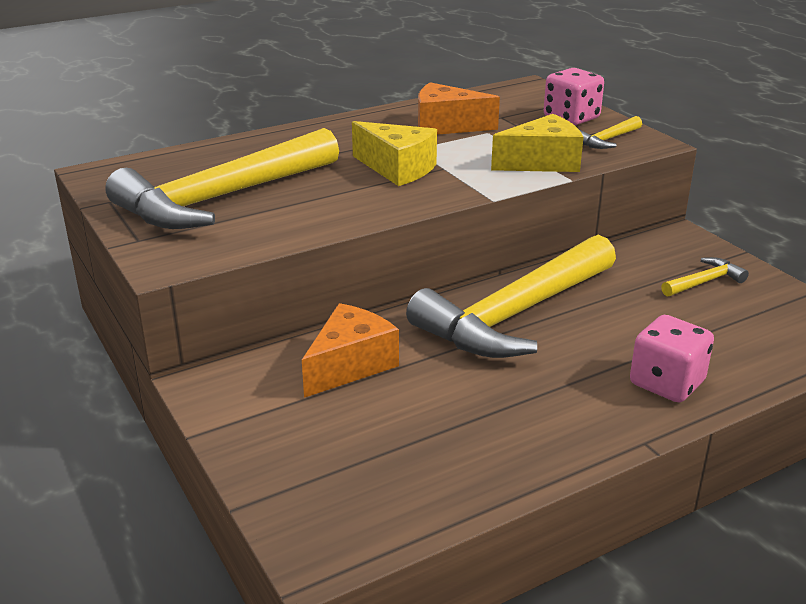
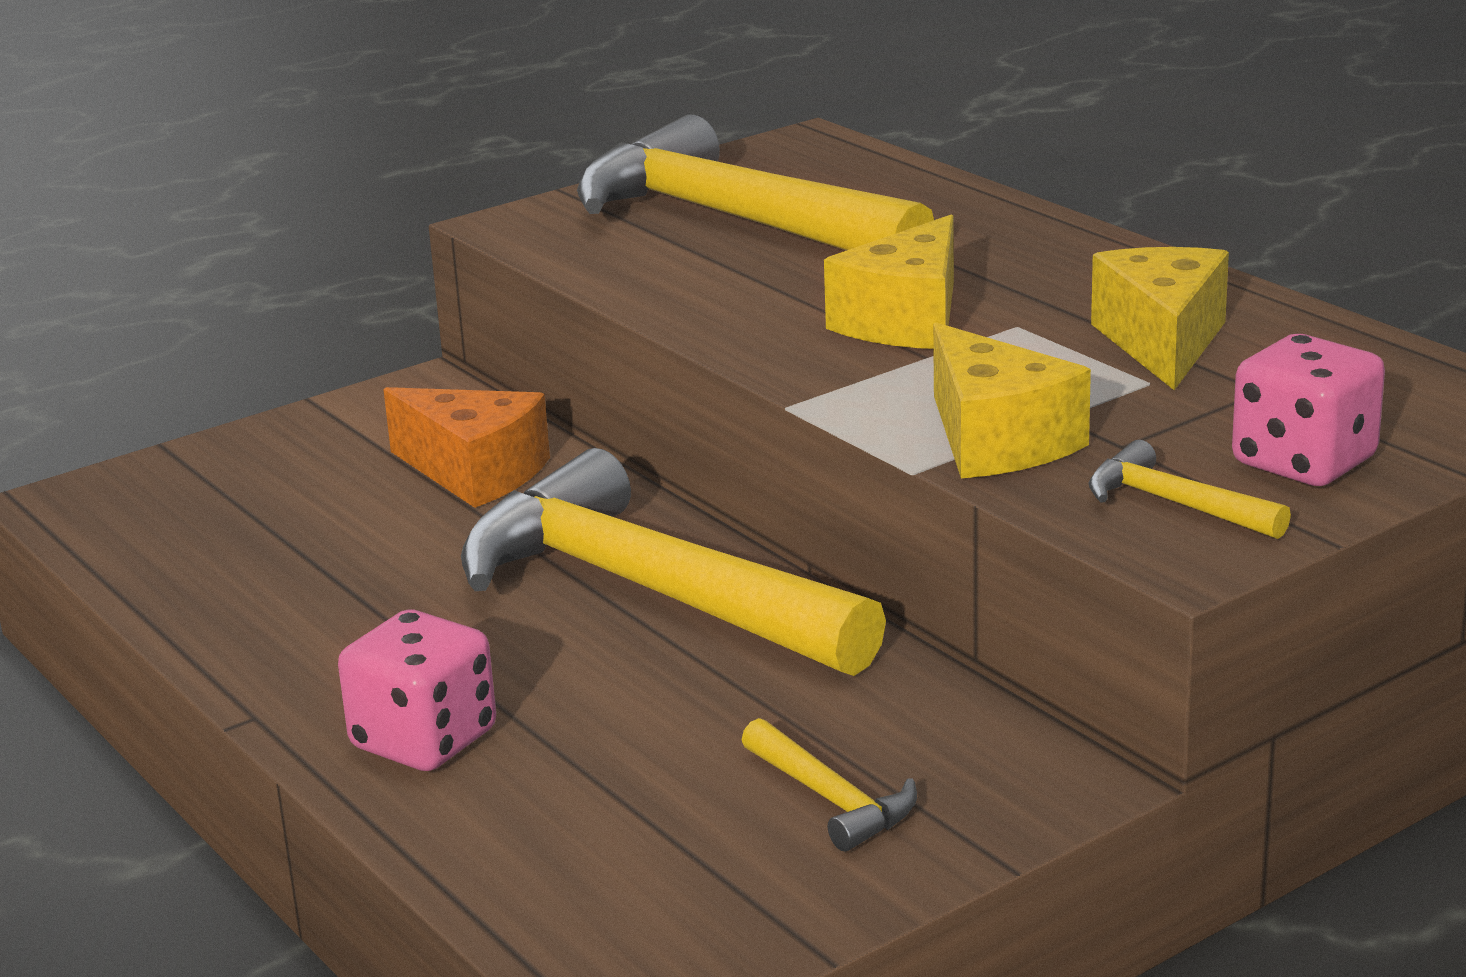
camera: 85 degrees right, 5 degrees down
(446, 126) = (1162, 342): orange cheese -> yellow cheese

